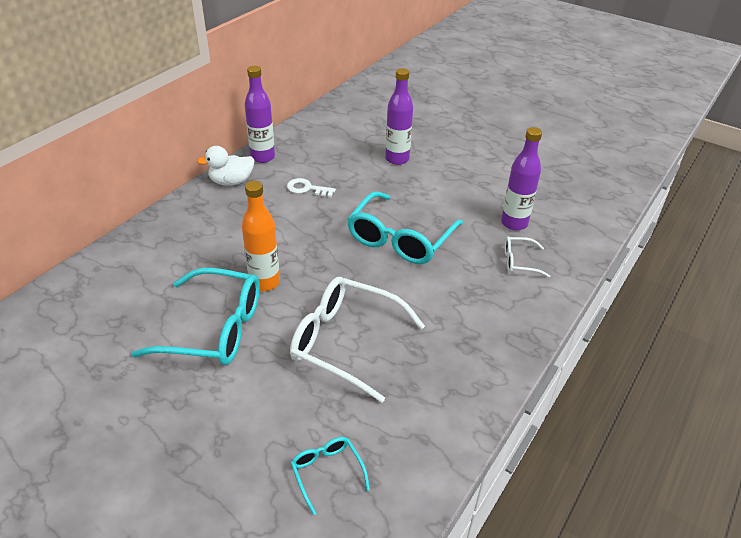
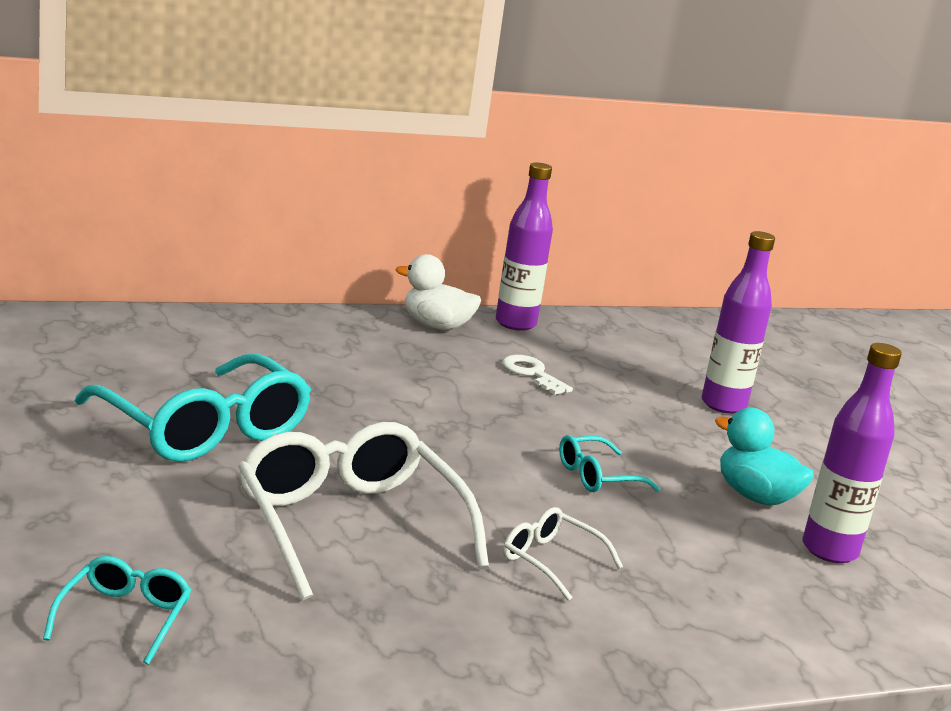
camera: 35 degrees right, 20 degrees down
(264, 282) = (332, 423): orange bottle -> none
(400, 239) = (597, 476): turquoise glasses -> turquoise glasses, size x0.48
(463, 209) = (755, 496): none -> turquoise duck
(519, 261) = (770, 591): white glasses -> white glasses (550, 561)

